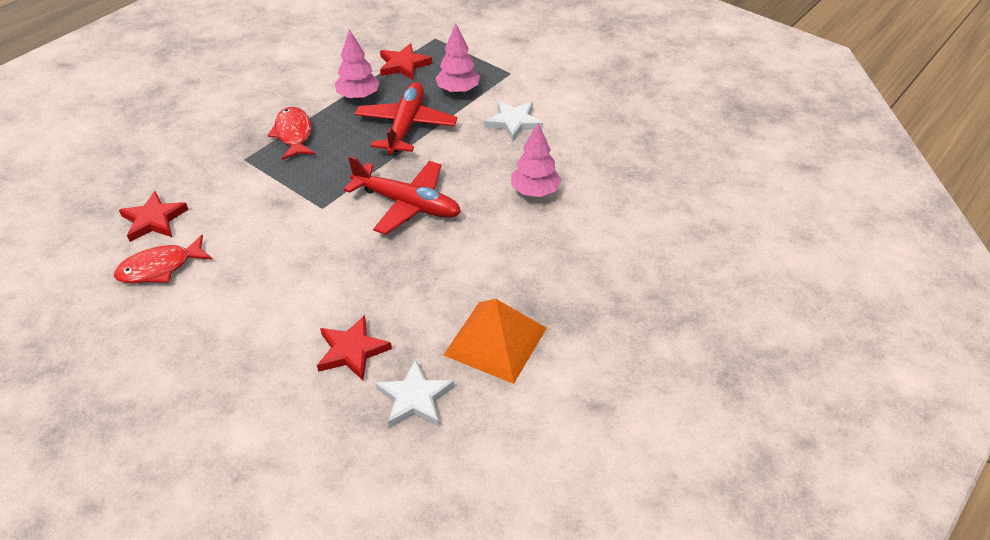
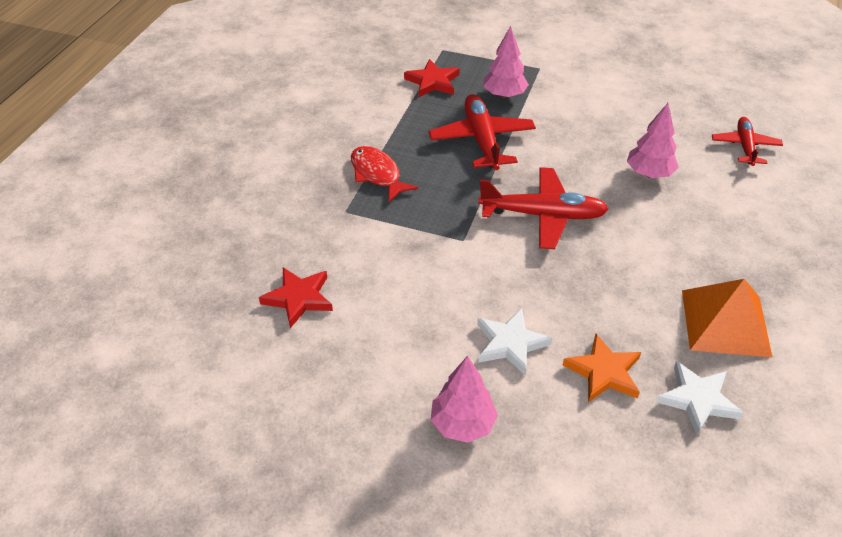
camera: 20 degrees left, 0 degrees up
(160, 268) = (345, 346): red fish -> none
(352, 351) = (604, 372): red star -> orange star
(358, 96) = (413, 122): pink tree -> pink tree (462, 424)
(514, 122) = (579, 113): white star -> white star (510, 343)
(649, 189) = (745, 146): none -> red plane

